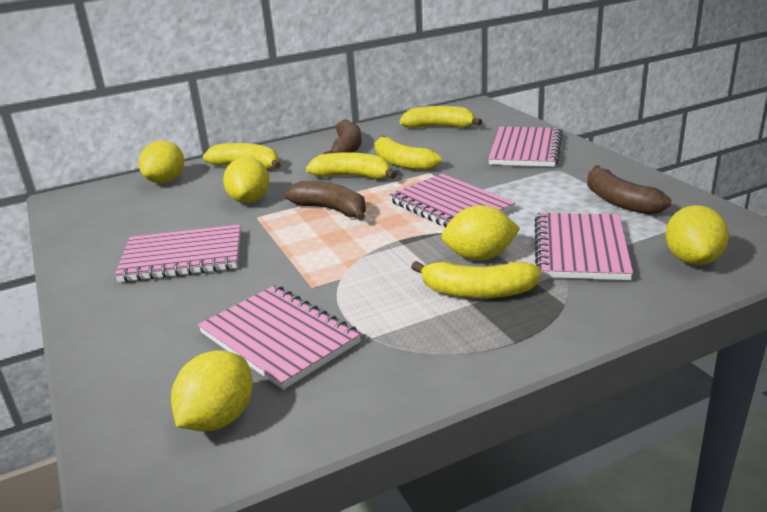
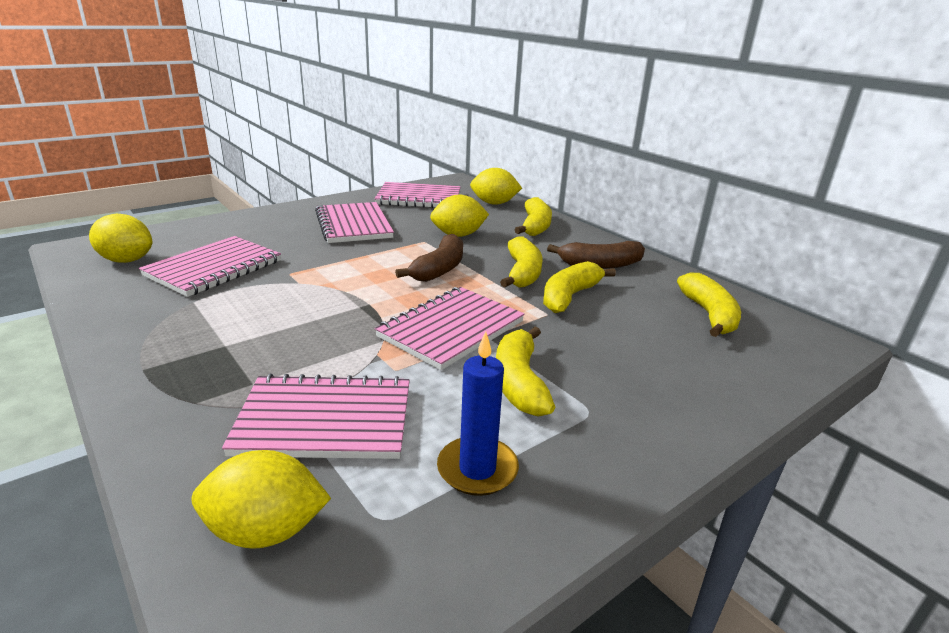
camera: 75 degrees right, 0 degrees up
(478, 292) = (246, 349): yellow banana -> yellow banana (519, 382)
(479, 257) = (322, 349): yellow lemon -> none
(525, 149) = (659, 384): pink notebook -> pink notebook (419, 198)
(619, 201) = (477, 469): brown banana -> blue candle

